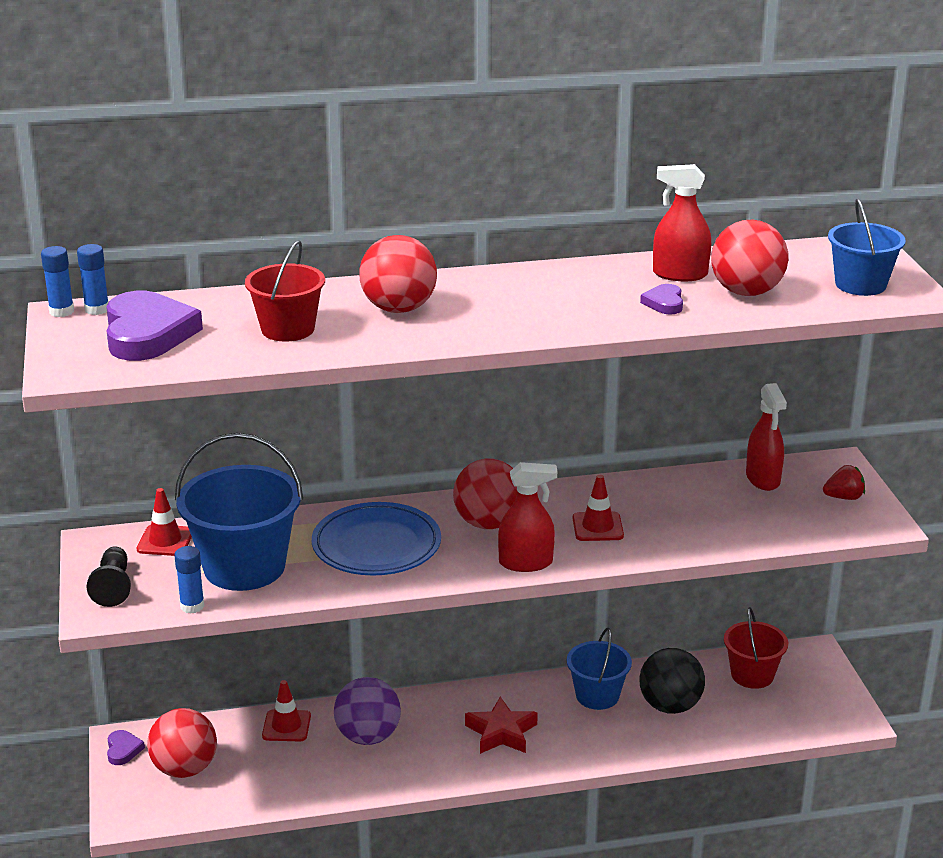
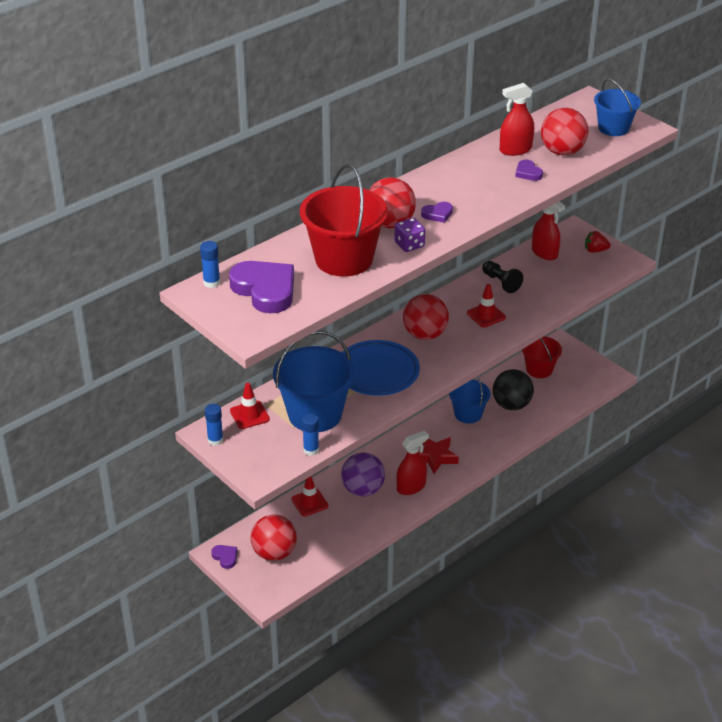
camera: 30 degrees left, 10 degrees up
(61, 311) = (191, 291): blue glue stick -> blue glue stick (215, 440)
(113, 587) = (251, 456): black pawn -> black pawn (501, 282)
(287, 329) = (344, 259): red bucket -> red bucket, size x1.65
(392, 337) = (409, 245): none -> purple dice
(476, 315) = (437, 214): none -> purple heart
(526, 563) = (469, 352): red spray bottle -> red spray bottle (411, 487)
(844, 497) = (595, 250): red strawberry -> red strawberry turned 135 degrees counterclockwise

